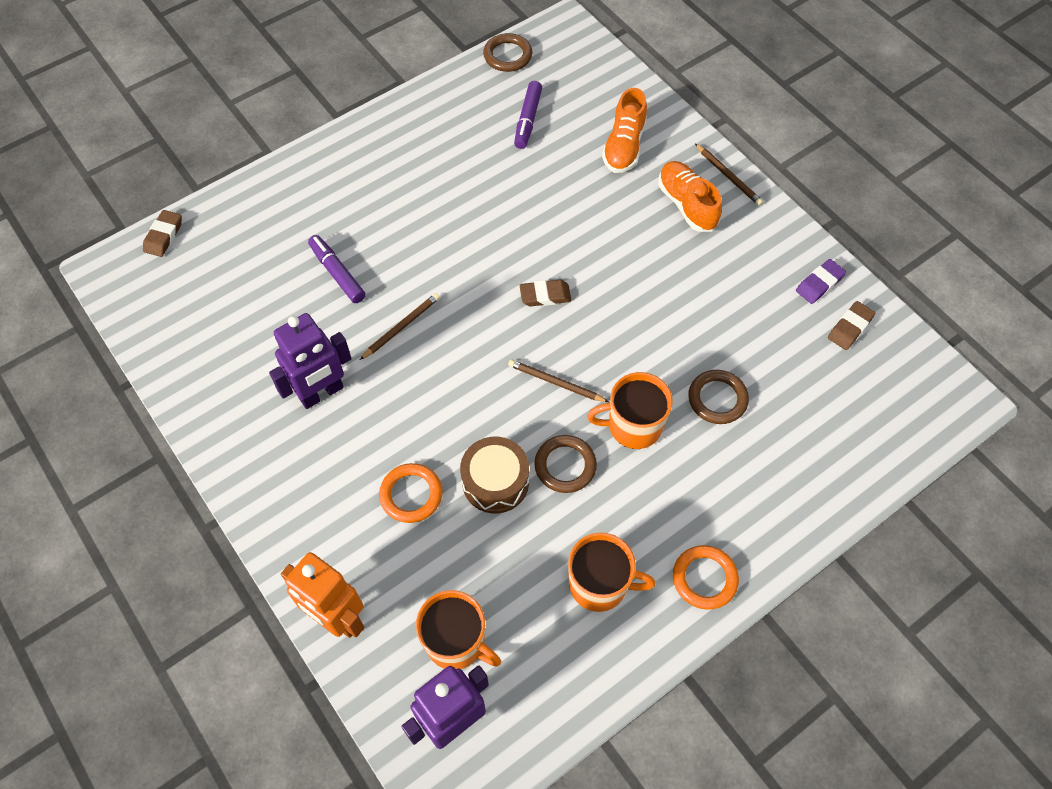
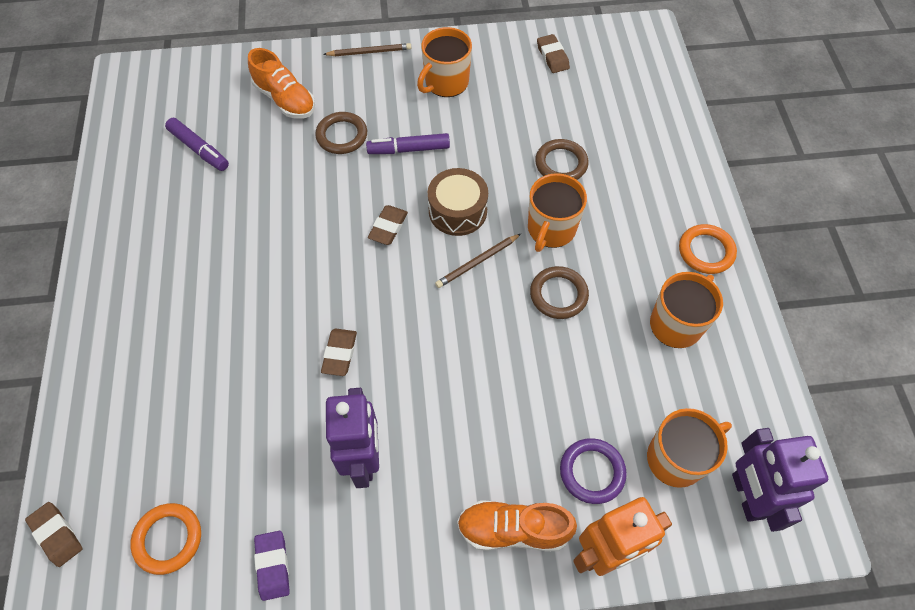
camera: 60 degrees left, 0 degrees up
(337, 273) = (239, 381): purple marker -> purple marker (408, 149)
(401, 327) = (339, 354): brown pencil -> brown eraser
(403, 574) = (592, 472): none -> purple ring
(411, 495) = (517, 428): orange ring -> orange ring (168, 539)
(495, 482) = (543, 354): brown drum -> brown drum (457, 211)
(507, 55) = (116, 128): brown ring -> brown ring (342, 136)
(687, 205) = (374, 90): orange shoe -> orange shoe (513, 530)
(741, 255) = (446, 82): none -> orange mug
(819, 284) = (504, 53): purple eraser -> purple eraser (273, 566)

